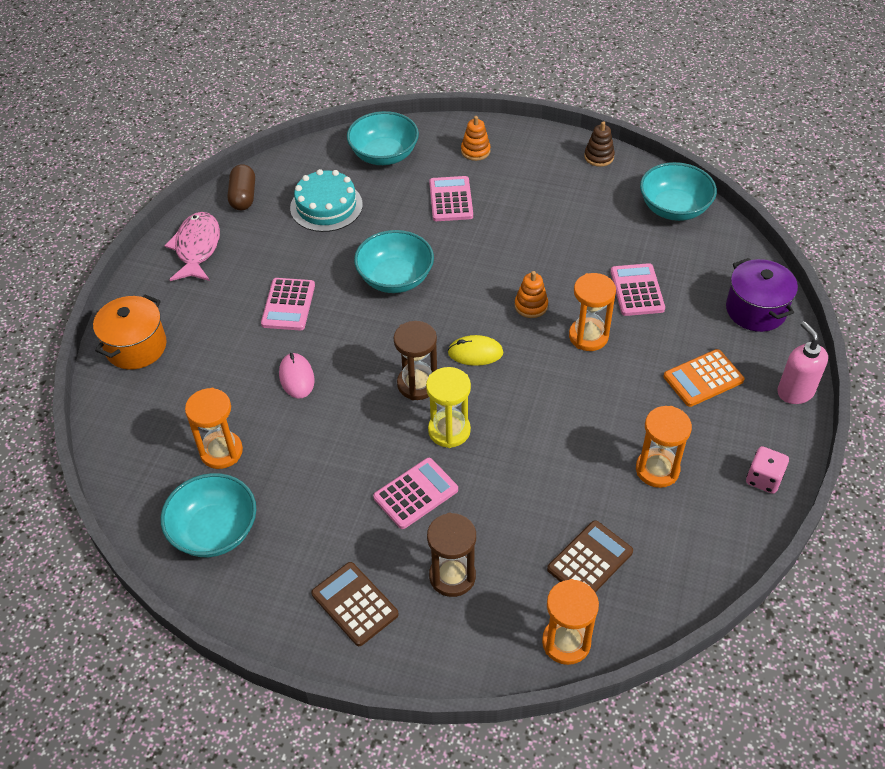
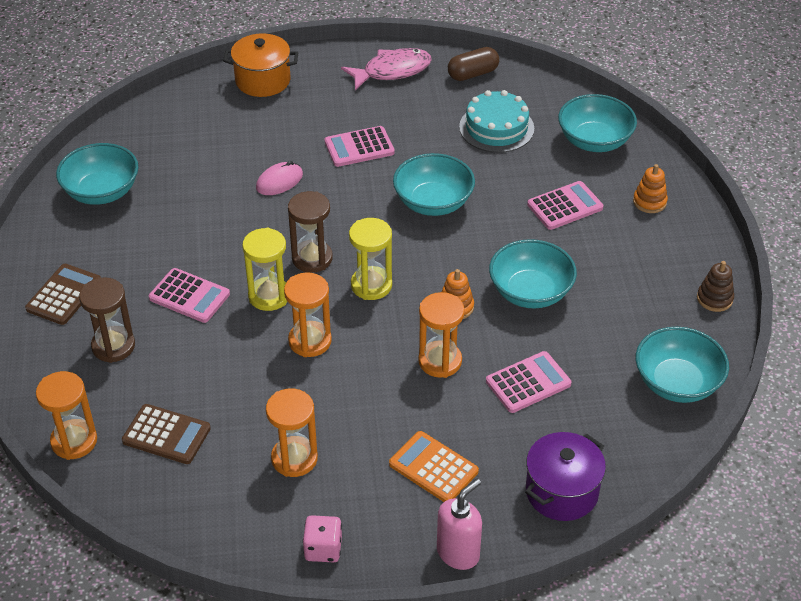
camera: 65 degrees right, 5 degrees down
(221, 451) = (180, 167): orange hourglass -> orange hourglass (310, 341)
(475, 353) = (371, 285): yellow mouse -> yellow hourglass
(538, 254) = (530, 292): none -> turquoise bowl

